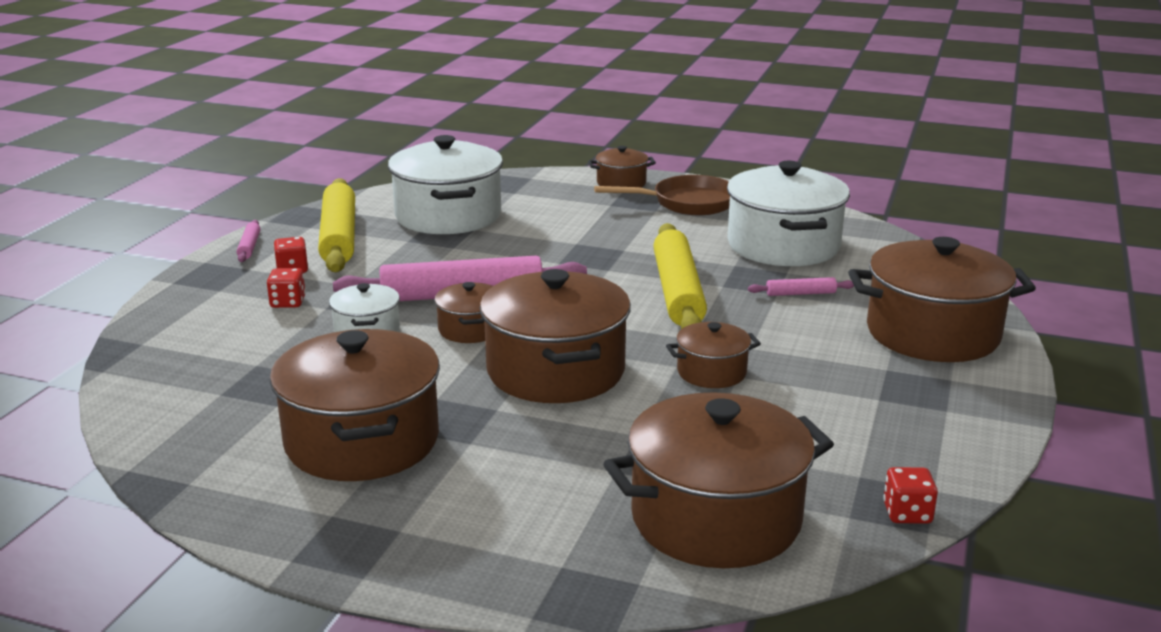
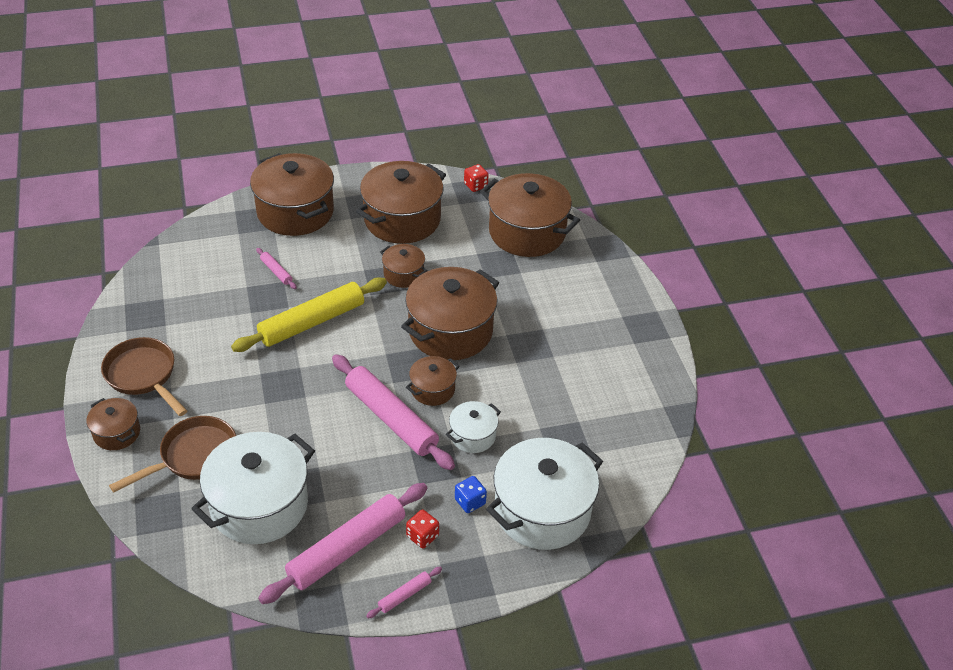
camera: 125 degrees left, 20 degrees up
(288, 302) = (470, 502): red dice -> blue dice
(339, 237) = (347, 549): yellow rolling pin -> pink rolling pin
(362, 441) = (576, 367): brown pot -> brown pot (402, 219)
(547, 204) = (193, 457): none -> brown pan
(783, 246) = (201, 300): white pot -> white pot (542, 510)

